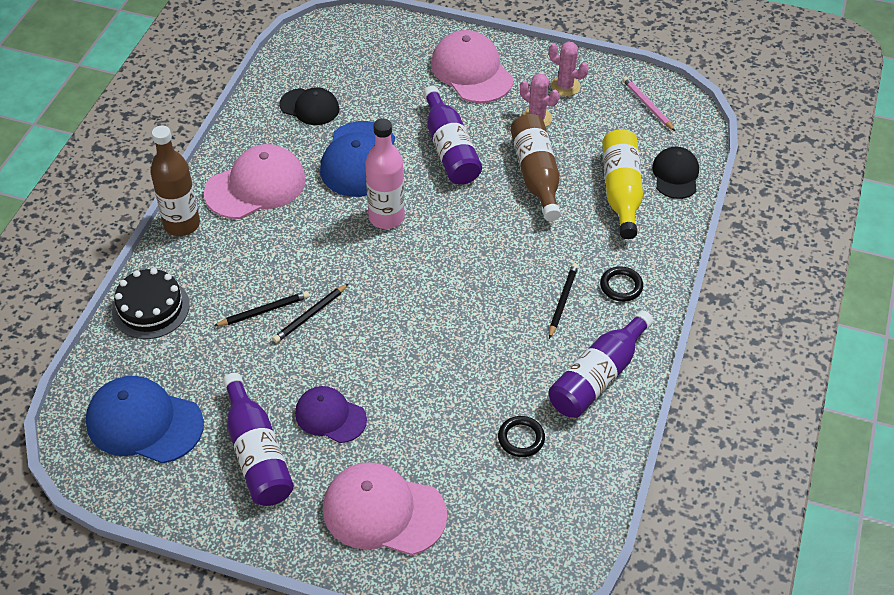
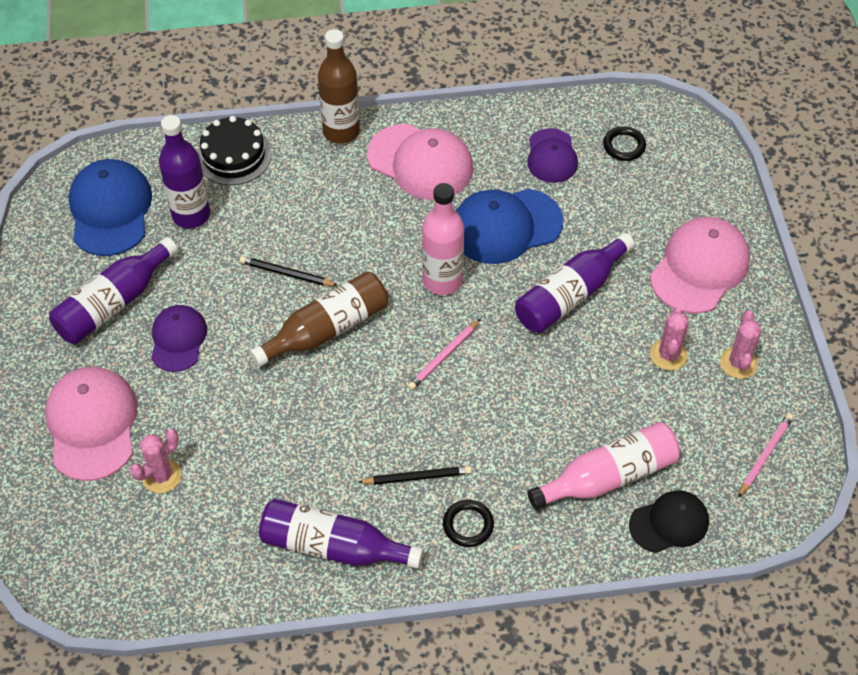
camera: 65 degrees right, 5 degrees up
(196, 362) = (191, 215): none -> purple bottle
(264, 311) = (273, 237): black pencil -> none
(309, 107) = (551, 156): black cap -> purple cap
(460, 244) = (443, 356): none -> pink pencil
(468, 474) = (161, 476): none -> pink cactus
(521, 438) = (223, 505): black ring -> black ring (624, 146)
(536, 175) = (582, 387): brown bottle -> brown bottle (326, 329)
(621, 191) = (608, 476): yellow bottle -> pink bottle

